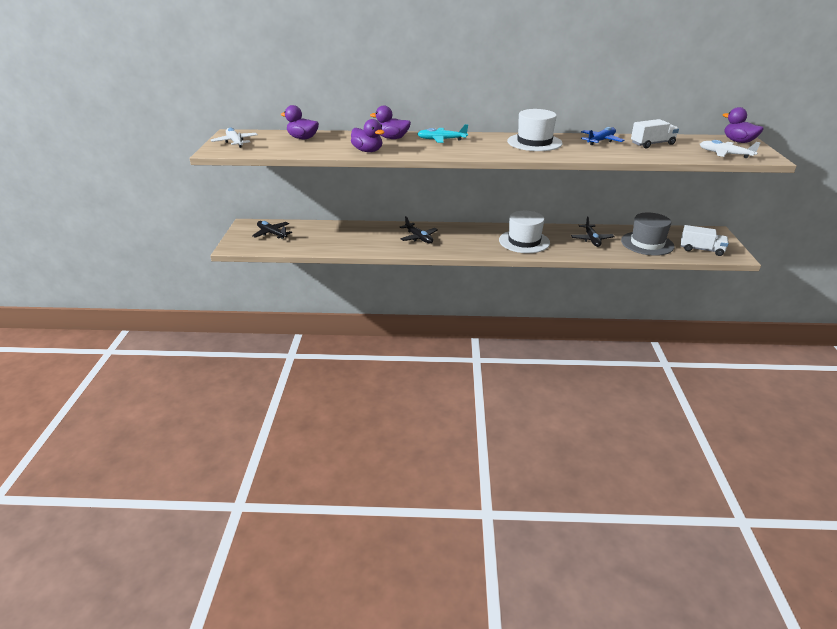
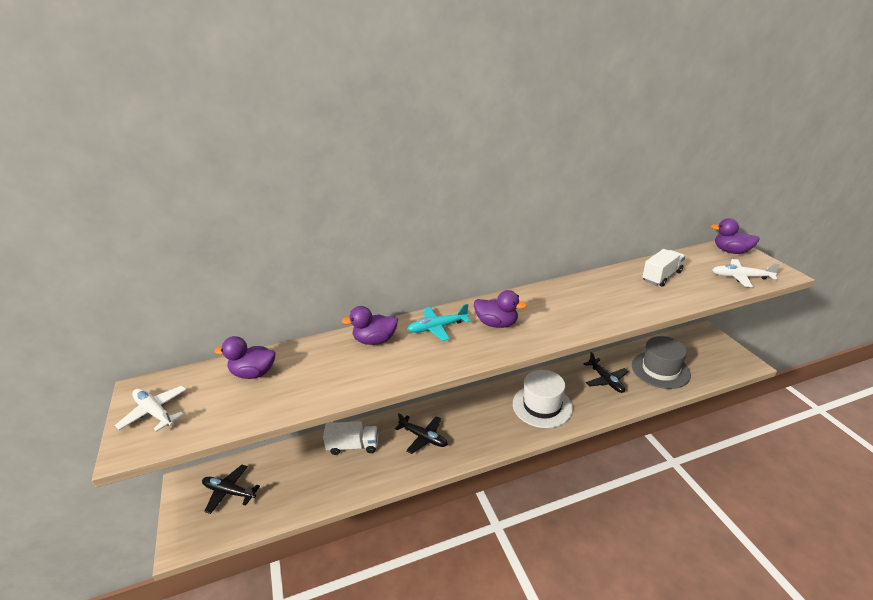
camera: 20 degrees left, 0 degrees up
(367, 151) = (360, 380): purple duck -> purple duck (497, 324)
(534, 142) = (544, 305): white hat -> none
(601, 141) = (609, 283): blue plane -> none
(701, 250) = (713, 364): white truck -> white truck (353, 446)

